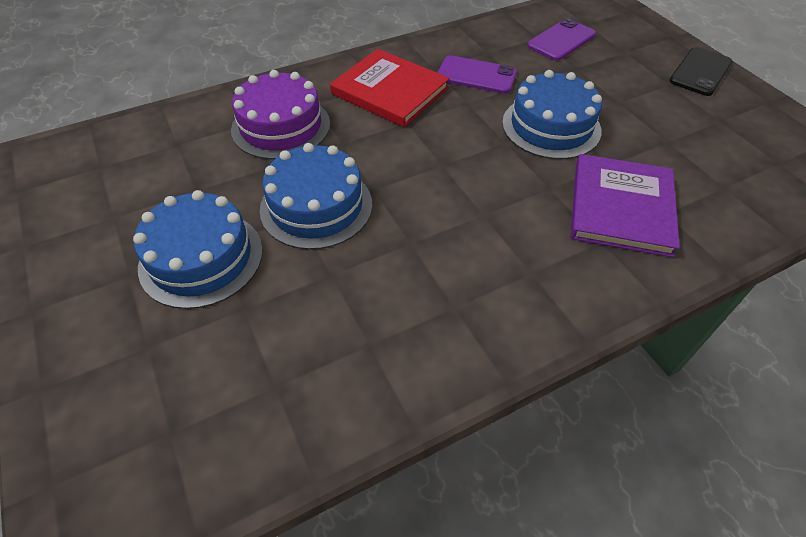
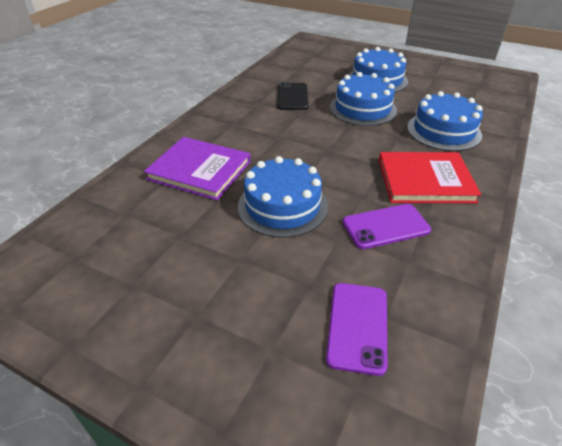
camera: 145 degrees right, 10 degrees down
(281, 126) = (443, 131): purple cake -> blue cake
(620, 207) = (199, 170): purple book -> purple book turned 45 degrees counterclockwise
(700, 72) = (163, 360): black phone -> black phone (292, 97)

